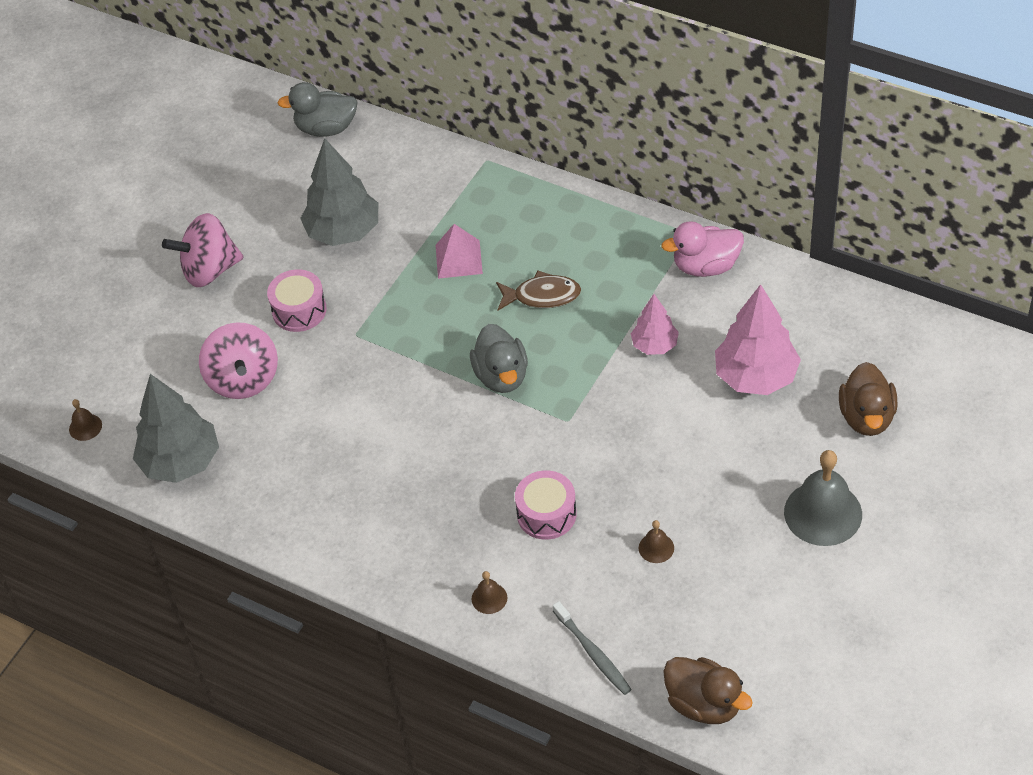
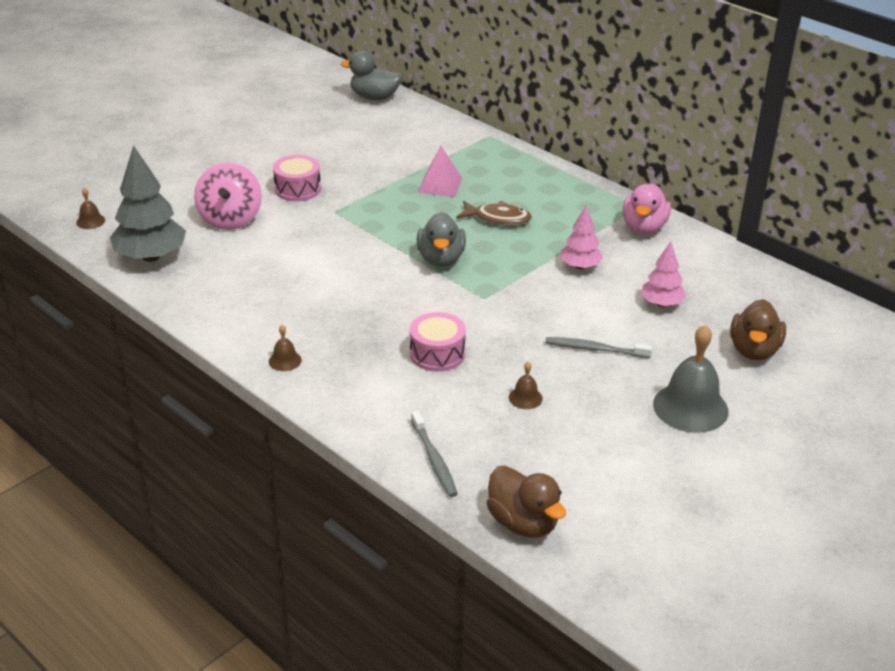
camera: 10 degrees right, 15 degrees down
(209, 270) = (242, 154): pink spinning top -> none
(343, 232) = (357, 153): grey tree -> none
(489, 598) = (358, 399): brown bell -> brown bell (285, 360)
(705, 461) = (594, 349): none -> grey toothbrush
(706, 266) = (643, 228): pink duck -> pink duck turned 75 degrees counterclockwise
(755, 377) = (661, 303): pink tree -> pink tree, size x0.57

